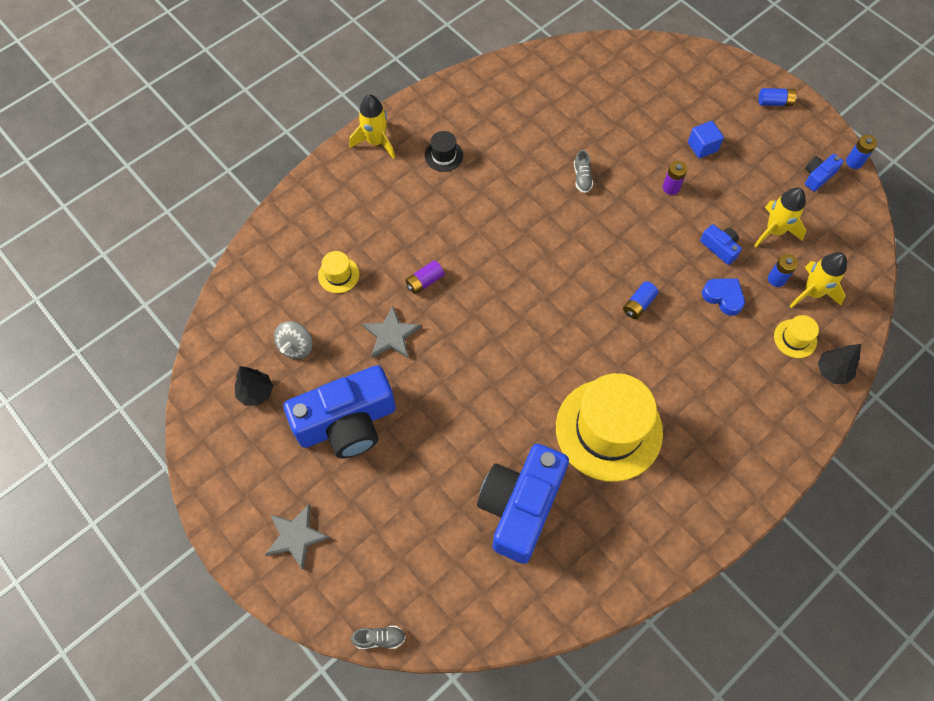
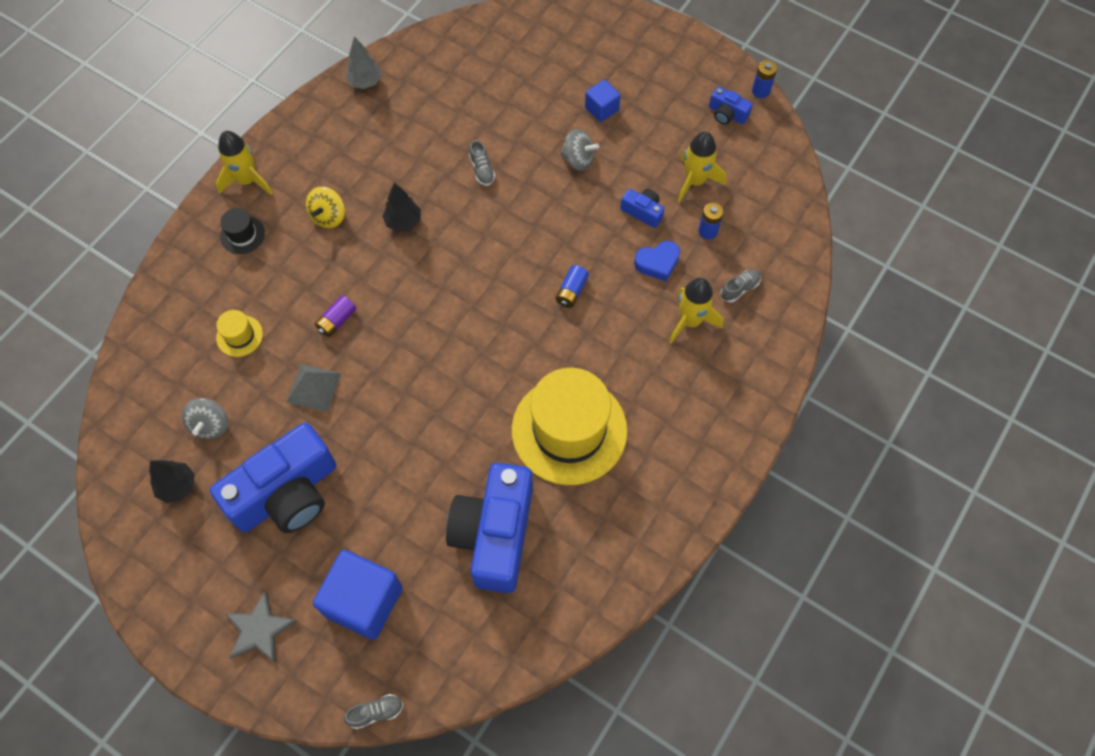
camera: 15 degrees left, 0 degrees up
(391, 335) = (313, 387): grey star -> grey pyramid
(391, 536) = (363, 601): none -> blue cube
(438, 188) = (329, 216): none -> yellow spinning top
(444, 155) = (326, 179): black hat -> black hat (242, 235)
(496, 78) = (365, 82): none -> grey tree
(671, 188) = (578, 160): purple battery -> grey spinning top
(723, 297) = (657, 263): blue heart -> blue heart turned 135 degrees clockwise
(774, 102) = (666, 45): blue battery -> none
(795, 338) = (739, 289): yellow hat -> grey shoe
(812, 292) = (747, 237): yellow rocket -> yellow rocket (690, 321)
(817, 176) = (727, 114): blue camera -> blue camera turned 90 degrees counterclockwise
(832, 371) = (784, 313): black tree -> black tree (403, 222)

